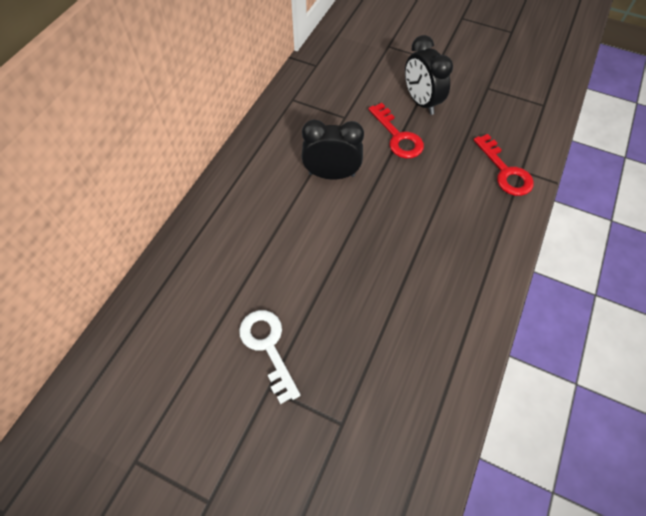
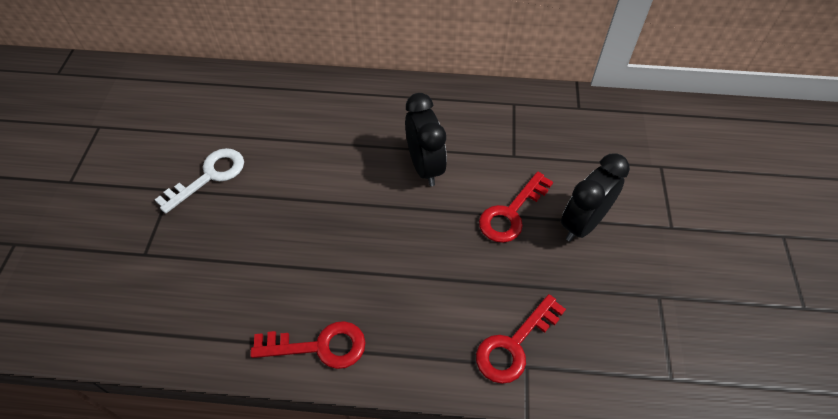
camera: 70 degrees right, 5 degrees down
(478, 291) = (319, 346): none -> red key

